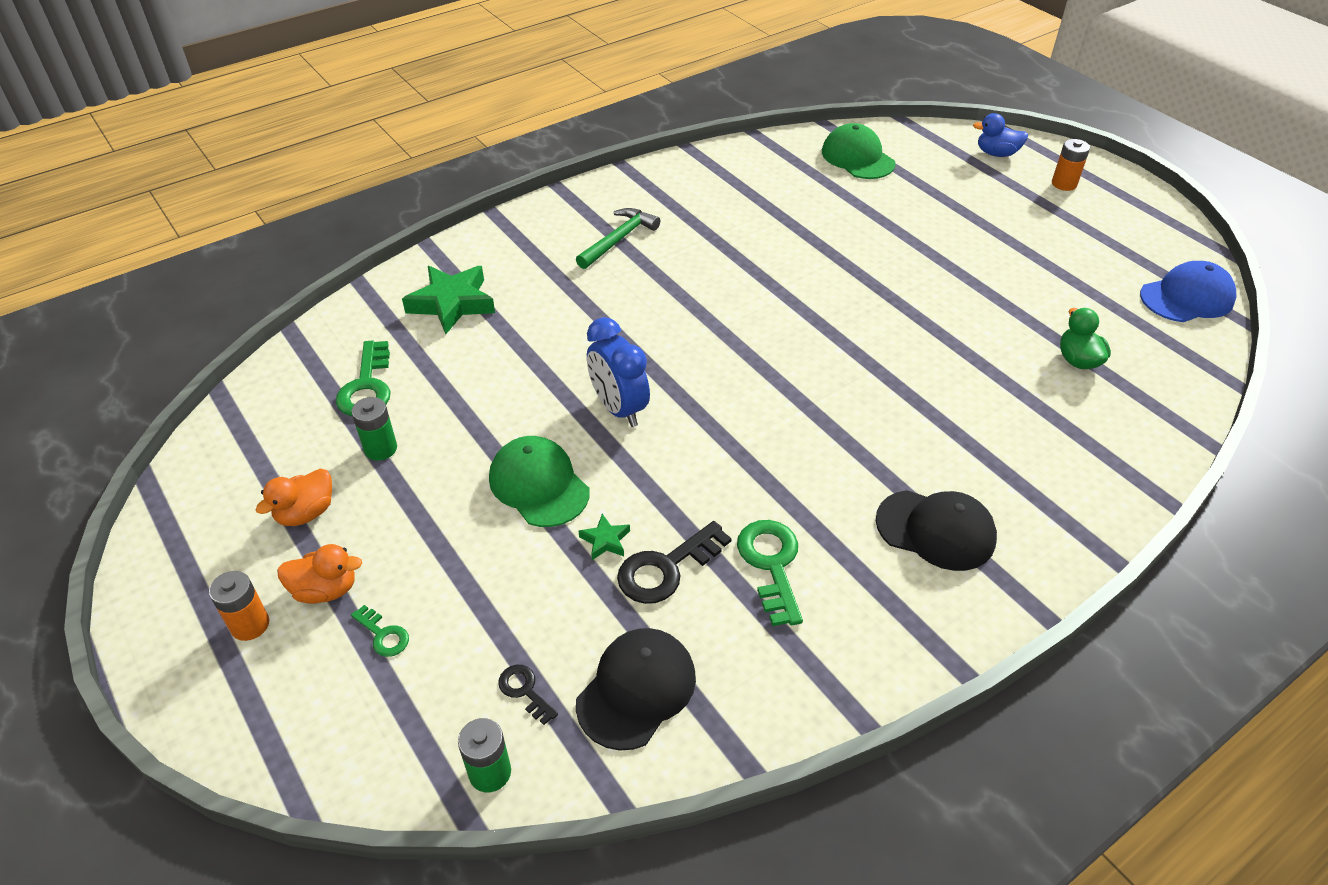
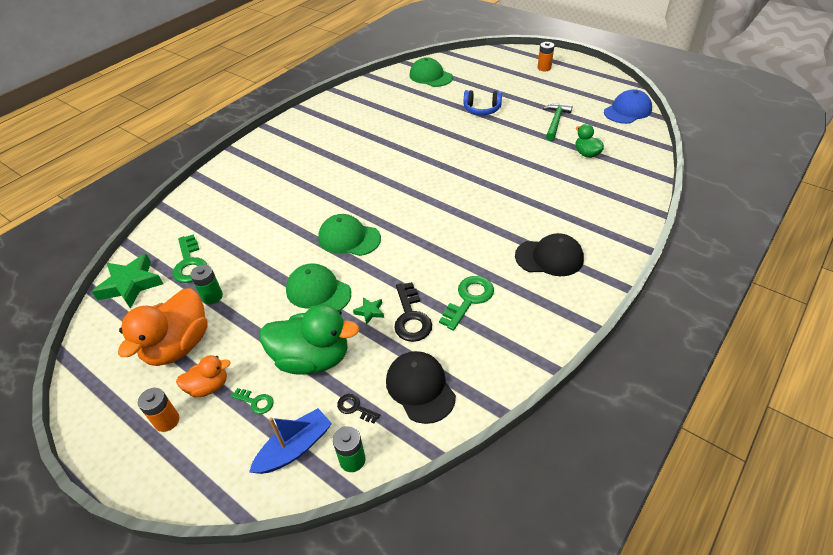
camera: 15 degrees left, 0 degrees up
(306, 513) = (178, 346): orange duck -> orange duck, size x1.88
(413, 726) = (295, 448): none -> blue boat
(452, 303) = (225, 204): green star -> green star (131, 284)
(490, 591) = (312, 358): none -> green duck
(619, 239) = (313, 147): green hammer -> green hammer (555, 122)
(619, 408) = (349, 238): blue clock -> green cap
(636, 690) = (420, 388): black cap -> black cap turned 45 degrees counterclockwise
(666, 568) = (411, 317): black key -> black key turned 45 degrees counterclockwise
(771, 565) = (469, 299): green key -> green key turned 60 degrees clockwise
(923, 236) = (482, 109): none -> blue headphones
(996, 153) = (503, 60): blue duck -> none

